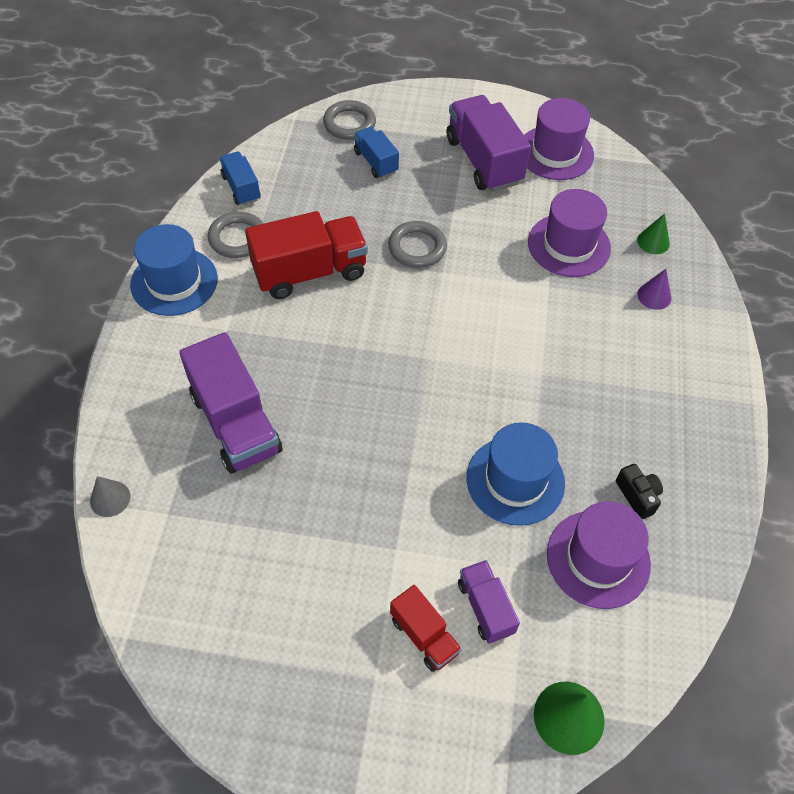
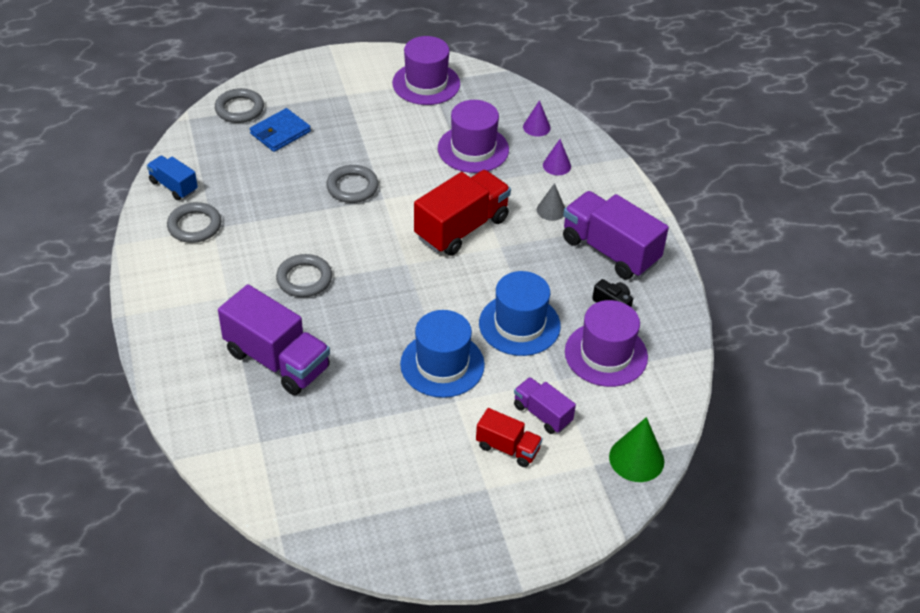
camera: 25 degrees left, 10 degrees down
(110, 498) = (205, 448): grey cone -> grey cone (551, 210)
(174, 282) = (159, 275): blue hat -> blue hat (442, 364)
(310, 272) = (273, 232): red truck -> red truck (462, 228)
(313, 337) = (304, 279): none -> grey ring
(376, 162) = (280, 132): blue truck -> blue wallet
(483, 161) = (371, 106): purple truck -> purple truck (610, 251)
(653, 242) = (536, 127): green cone -> purple cone

